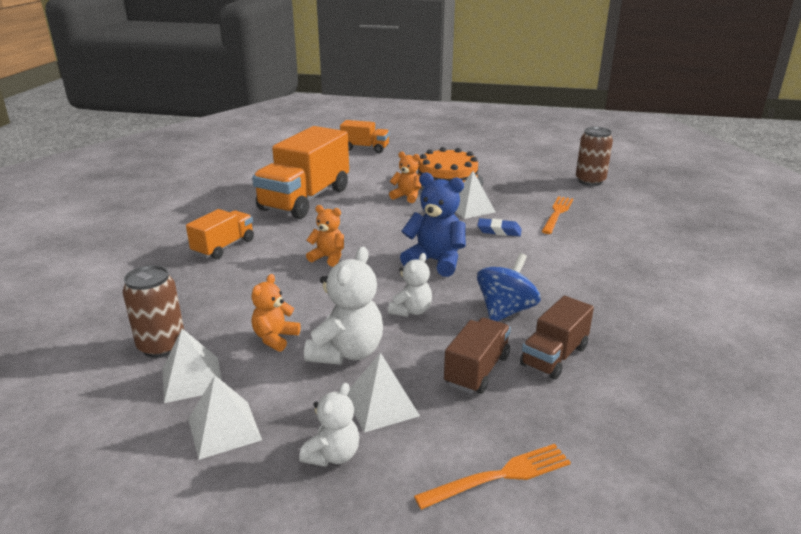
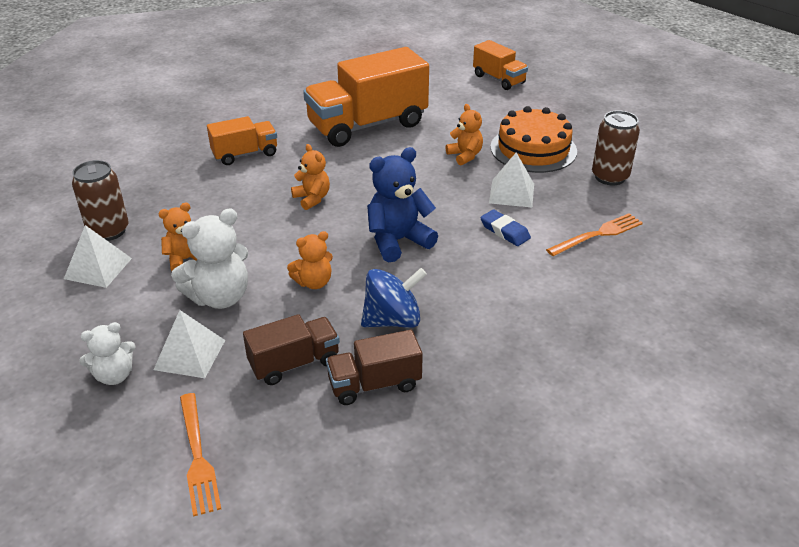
camera: 35 degrees right, 10 degrees up
(224, 429) = (75, 318): white pyramid -> none
(411, 311) = (314, 282): white teddy bear -> orange teddy bear
(435, 261) = (398, 241): blue teddy bear -> blue teddy bear turned 90 degrees counterclockwise
(499, 476) = (197, 456): orange fork -> orange fork turned 60 degrees clockwise
(590, 181) = (700, 207): brown can -> brown can (610, 177)

